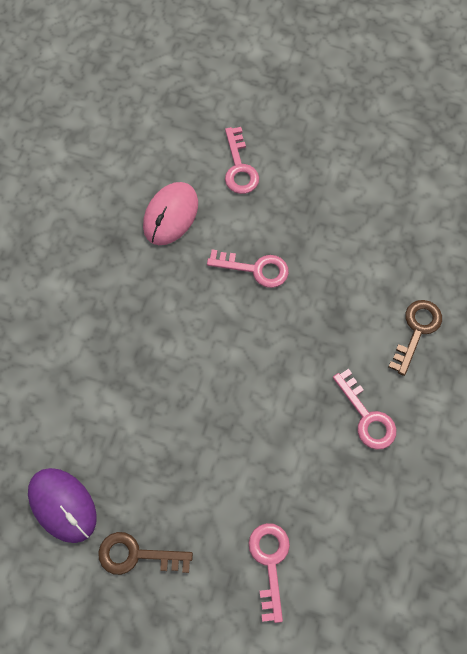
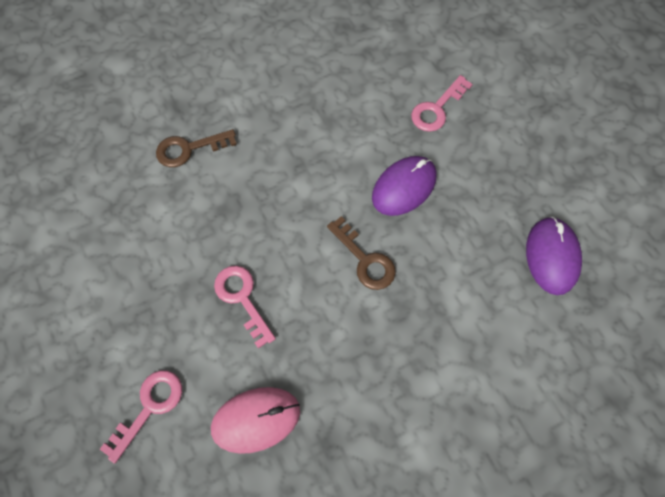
camera: 135 degrees left, 0 degrees up
(136, 555) = (522, 182): brown key -> brown key (365, 259)
(227, 456) = (404, 187): none -> purple mouse
(367, 417) = (286, 130): pink key -> none

